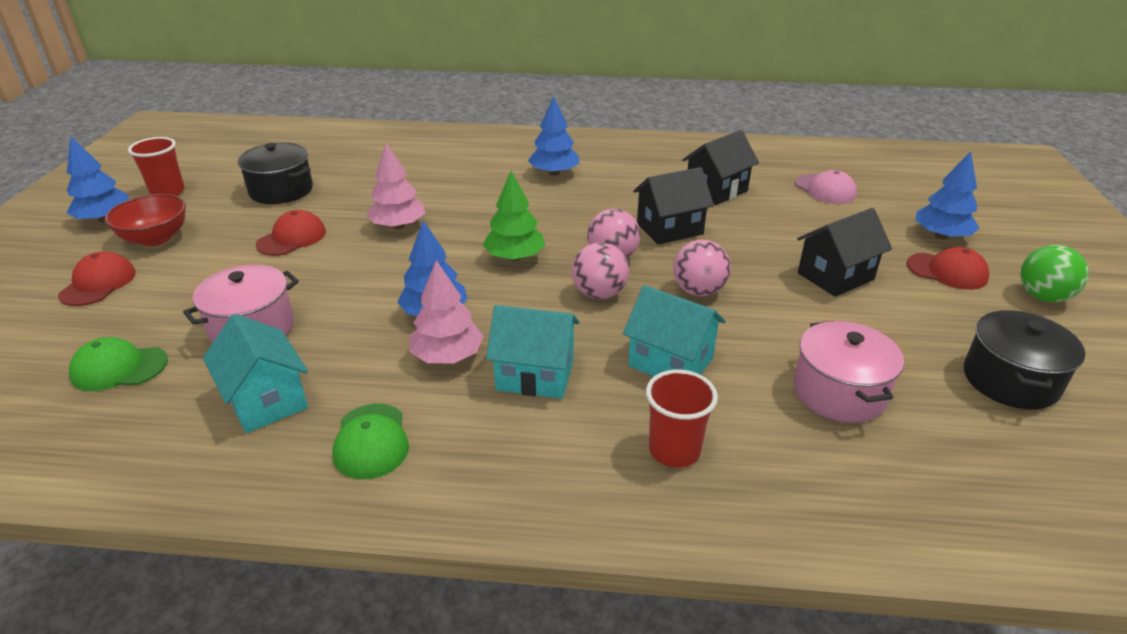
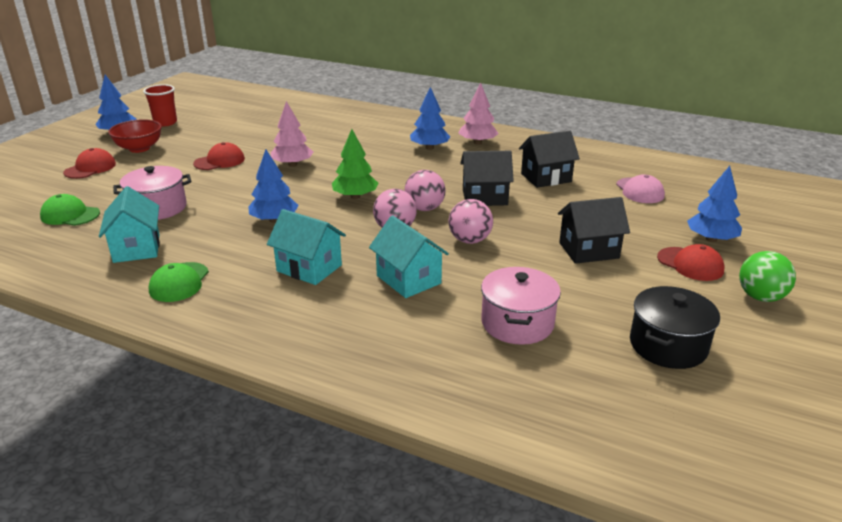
camera: 20 degrees right, 5 degrees down
(281, 190) = (234, 132): black pot -> none
(447, 356) = (262, 246): pink tree -> pink tree (477, 143)
(674, 451) = (364, 330): red cup -> none

